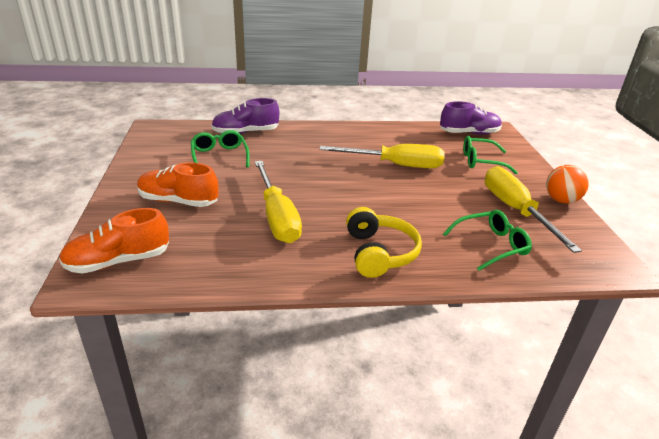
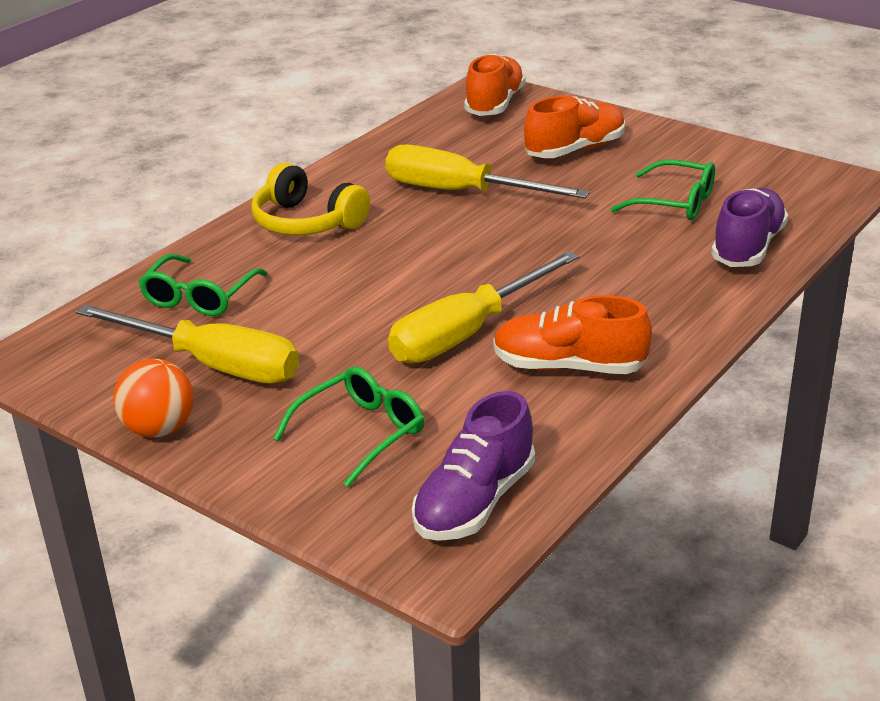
camera: 135 degrees right, 0 degrees up
(382, 140) = (569, 367): none -> orange shoe

